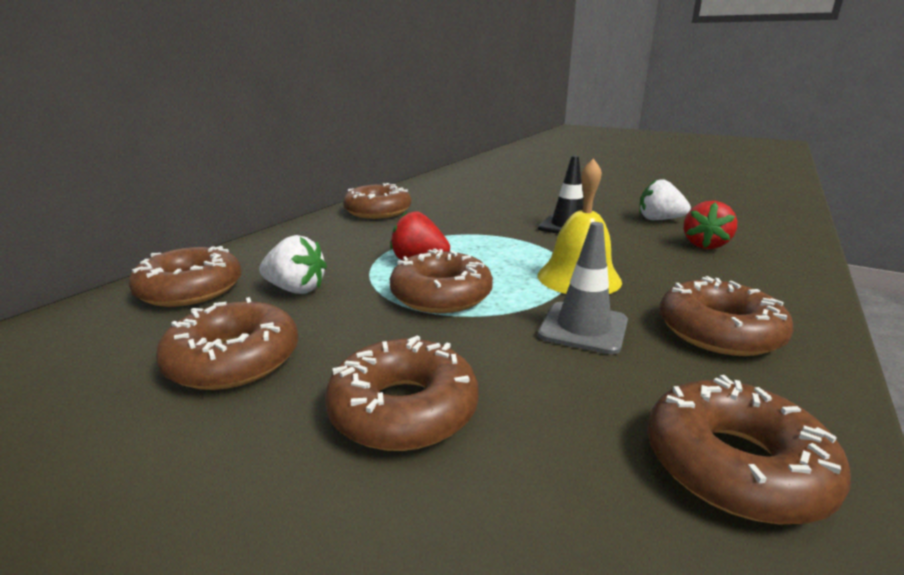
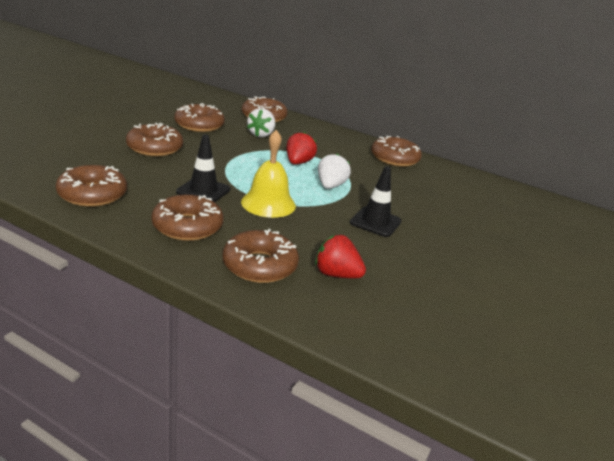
camera: 85 degrees right, 5 degrees up
(441, 295) = (249, 163): brown donut -> brown donut (259, 265)
(583, 328) = (203, 191): grey traffic cone -> black traffic cone
(659, 219) = (409, 274): white strawberry -> white strawberry (330, 186)

